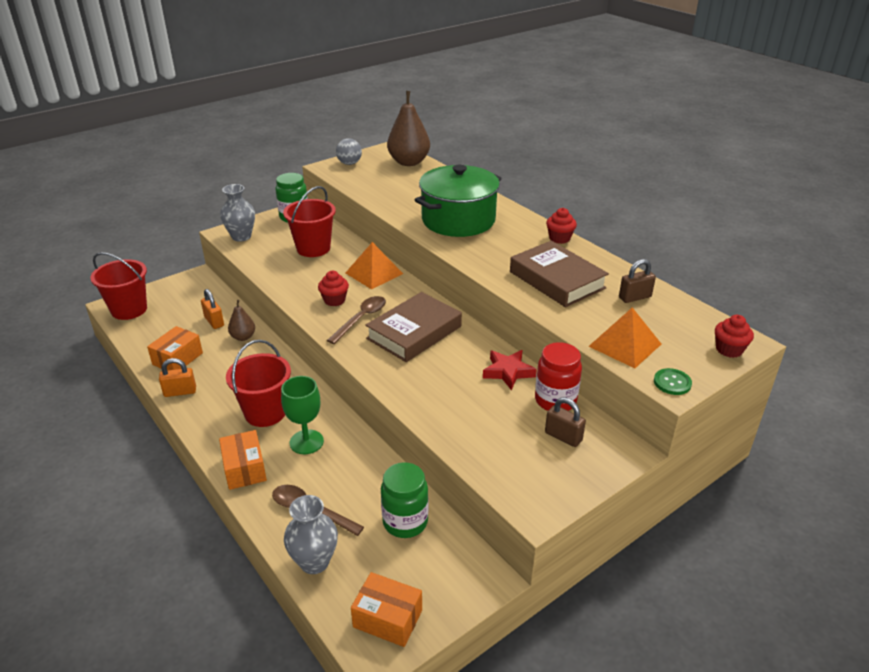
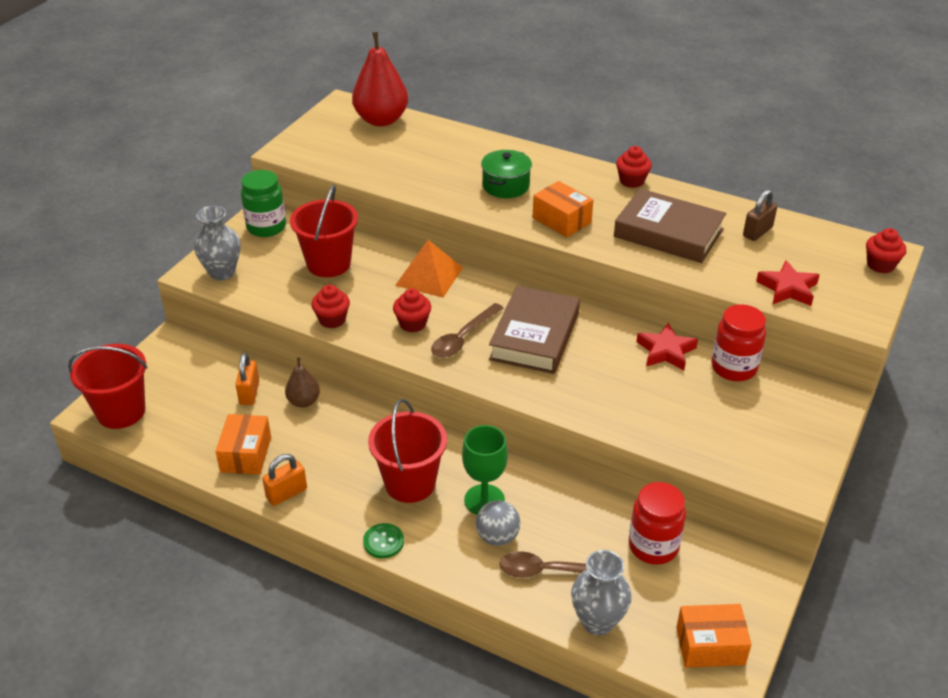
camera: 25 degrees left, 5 degrees up
(214, 321) = (249, 393): orange padlock -> orange padlock turned 60 degrees clockwise
(244, 469) = (442, 554): orange box -> orange box (561, 220)
(283, 283) = (332, 320): none -> red cupcake
(349, 163) = (309, 139): grey ball -> grey ball (497, 537)
(361, 319) = (463, 338): brown spoon -> brown spoon turned 150 degrees counterclockwise
(405, 522) = (653, 546): green jar -> red jar
(409, 162) = (381, 120): brown pear -> red pear
(458, 220) = (506, 186): green pot -> green pot, size x0.52
(563, 436) = (768, 403): brown padlock -> none
(625, 345) = (788, 289): orange pyramid -> red star
(672, 383) = (857, 316): green button -> green button (383, 542)

